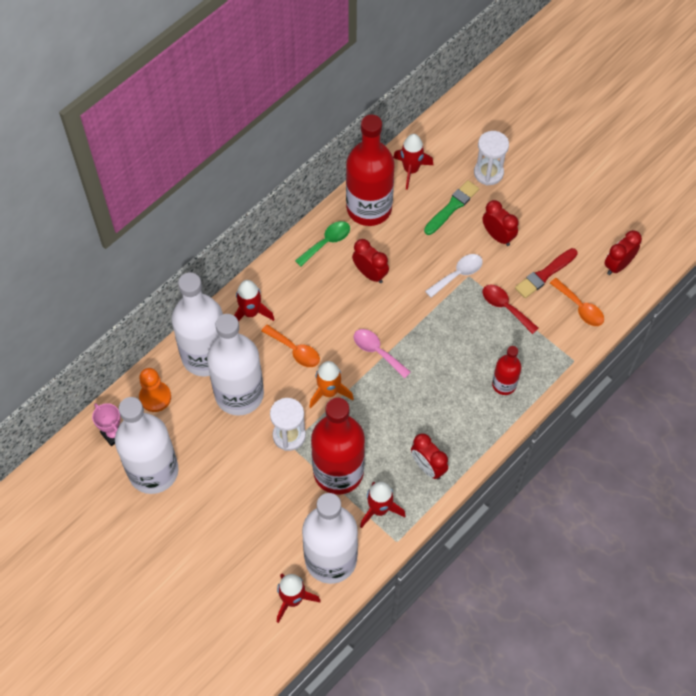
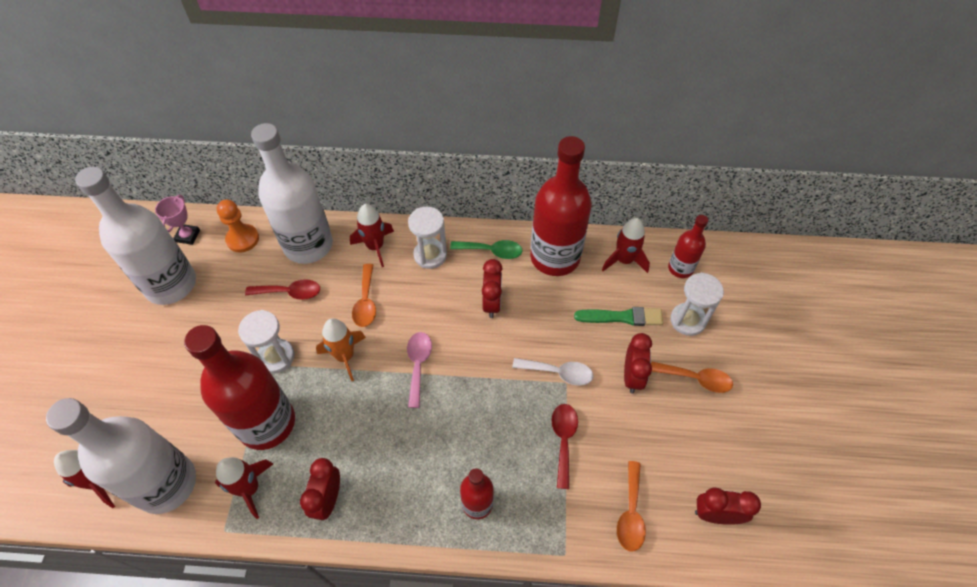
camera: 50 degrees right, 5 degrees down
(239, 394) = (290, 292): white bottle -> red spoon
(293, 283) = (430, 255): none -> white hourglass
(448, 144) = (680, 268): none -> red bottle
(531, 203) = (696, 379): none -> orange spoon
(545, 274) = (634, 450): red brush -> none

